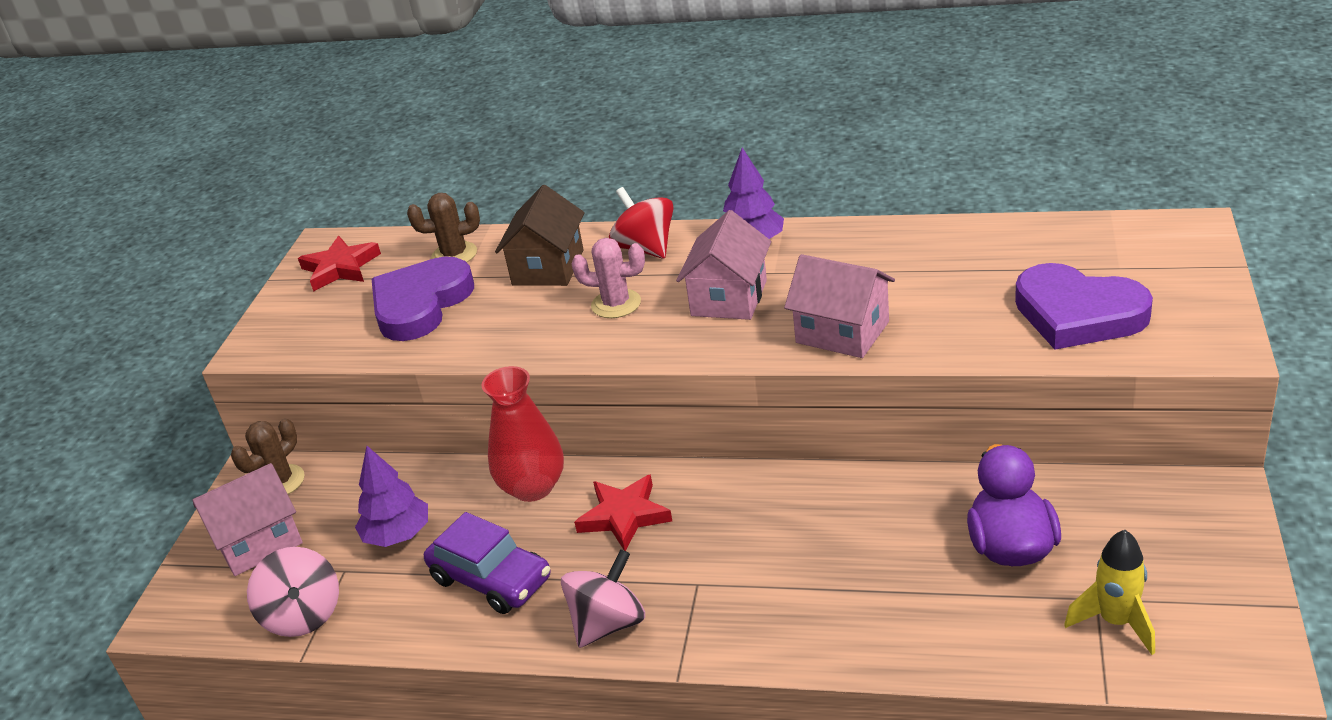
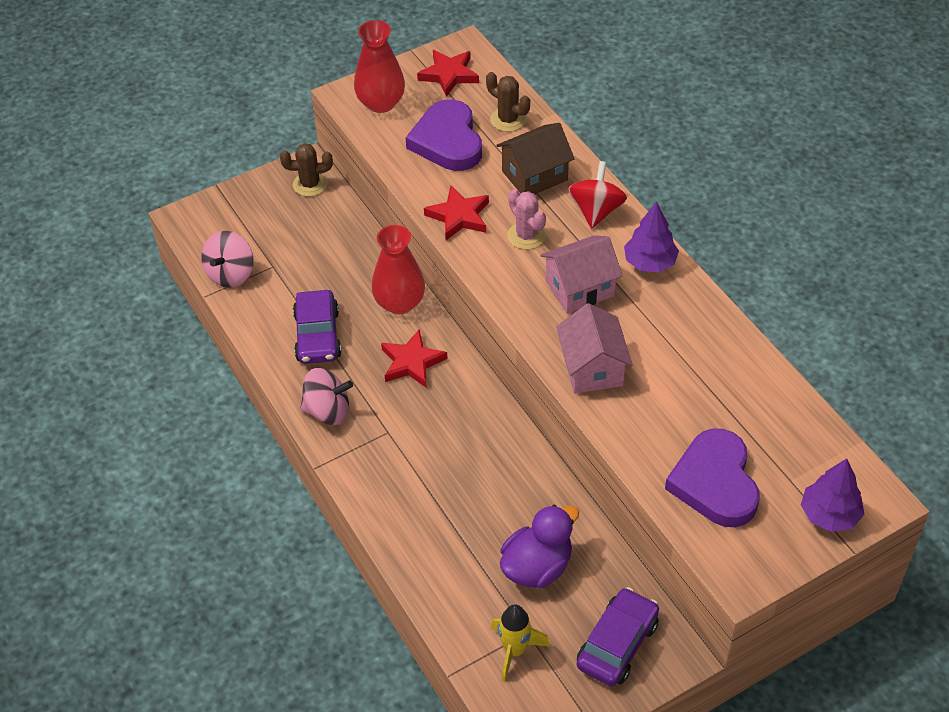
camera: 45 degrees right, 15 degrees up
(259, 542) = (262, 213): pink house -> none
(301, 328) = (381, 103): none -> red vase
(398, 535) = (315, 269): purple tree -> purple tree (829, 515)
(421, 304) = (447, 141): purple heart -> purple heart turned 90 degrees counterclockwise
(528, 338) = (459, 216): none -> red star
(1172, 532) = (617, 644): none -> purple car

